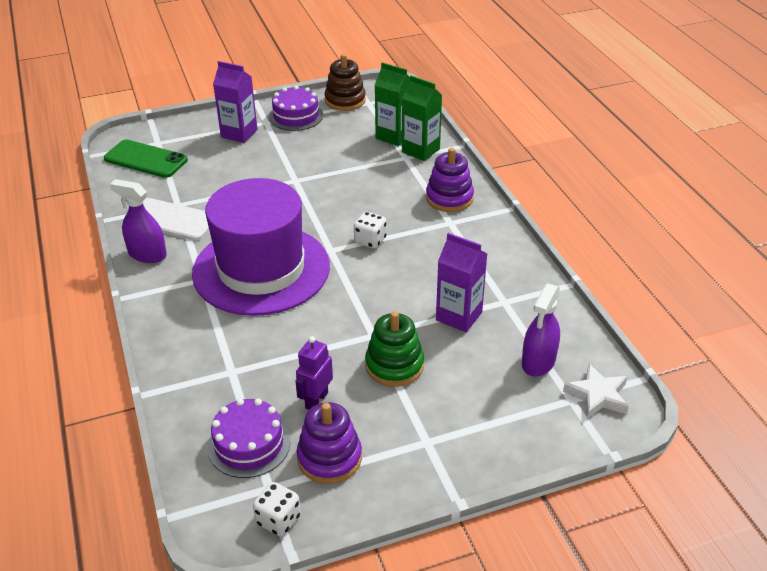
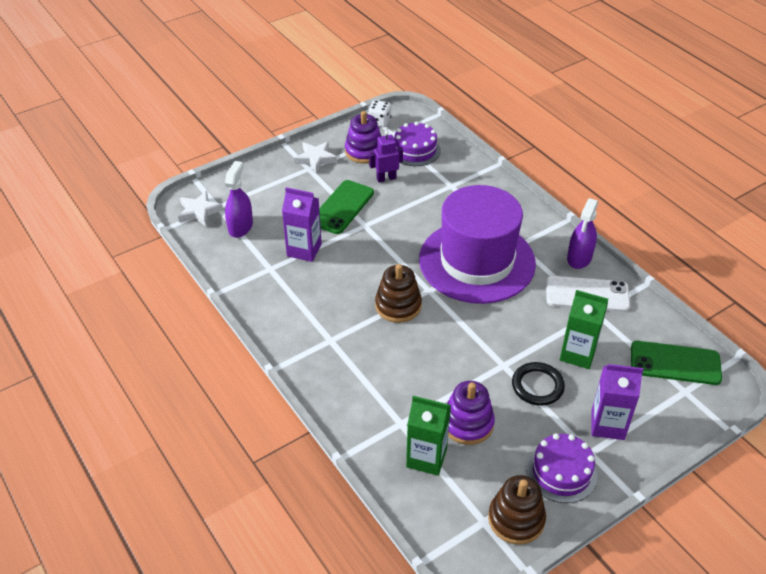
camera: 165 degrees right, 5 degrees up
(147, 254) = (579, 258): purple spray bottle -> purple spray bottle turned 105 degrees clockwise
(276, 162) = (537, 386): none -> black ring
(316, 400) = (386, 178): purple robot -> purple robot turned 120 degrees counterclockwise
(370, 240) = (398, 305): white dice -> brown stacking toy
(394, 365) = (342, 207): green stacking toy -> green phone
(411, 458) = (316, 159): none -> white star
(420, 150) = (387, 438): green carton -> green carton (577, 354)
(449, 198) = (338, 370): purple stacking toy -> purple stacking toy (467, 423)

